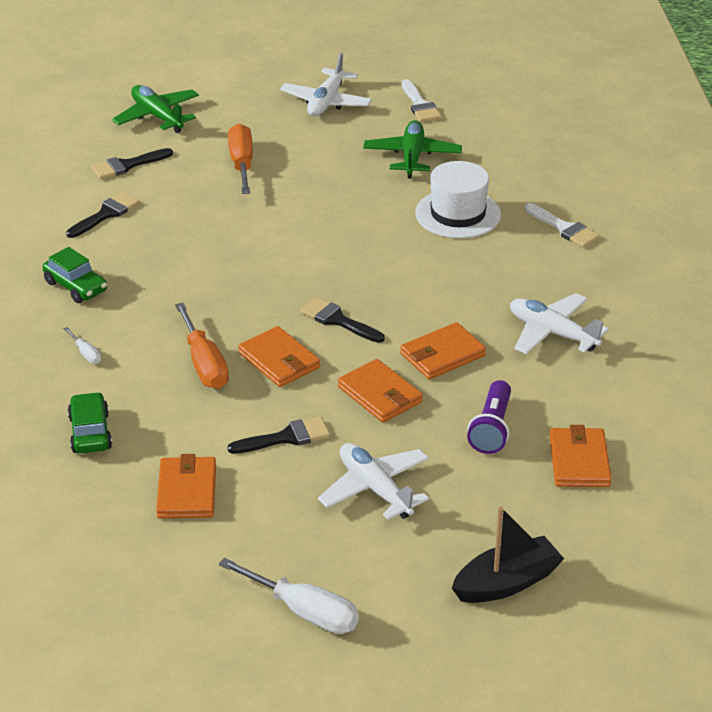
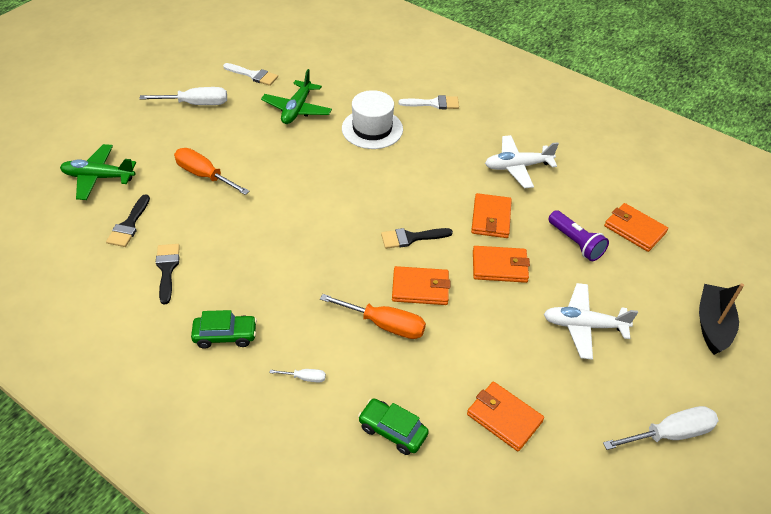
camera: 50 degrees left, 10 degrees up
(286, 437) = (498, 334): black brush -> none
(326, 102) = (196, 104): white plane -> white screwdriver
(412, 157) = (297, 109): green plane -> green plane turned 120 degrees counterclockwise

